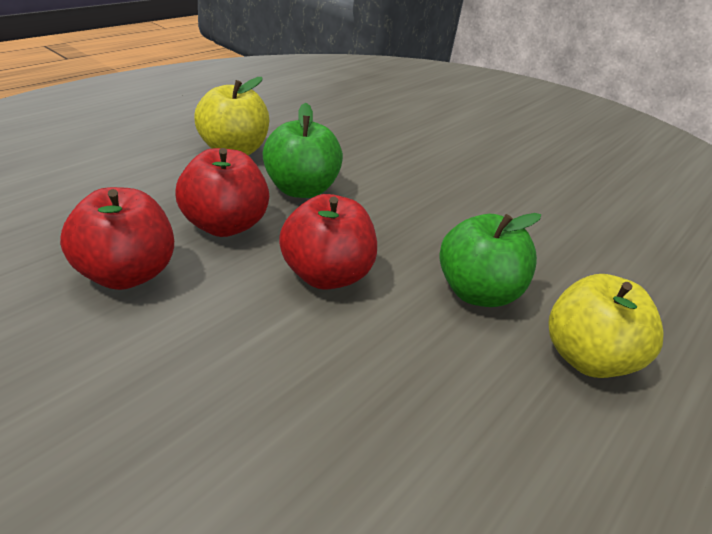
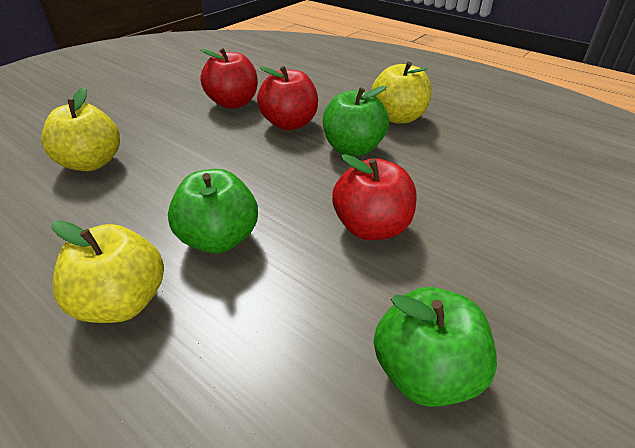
camera: 95 degrees right, 5 degrees up
(309, 447) = (92, 163): none -> yellow apple
(325, 276) = (237, 163): red apple -> red apple (371, 227)
(578, 208) = (426, 372): none -> green apple

